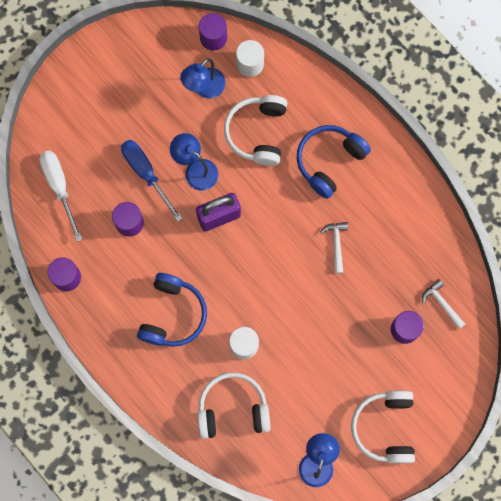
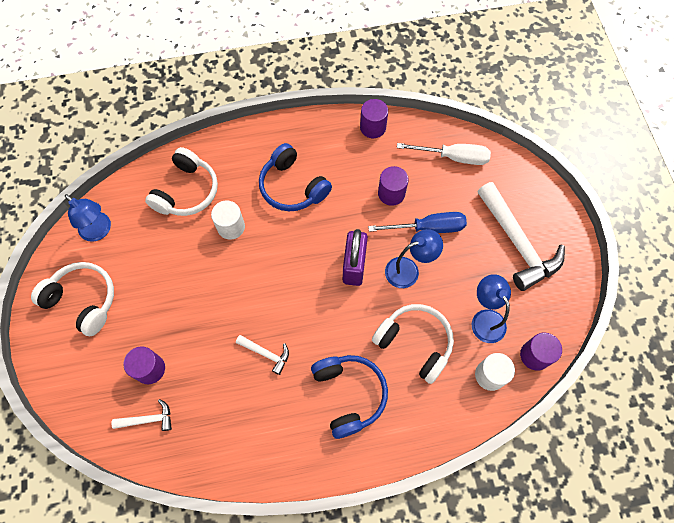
camera: 120 degrees right, 10 degrees down
(119, 93) = (517, 243): none -> white hammer

